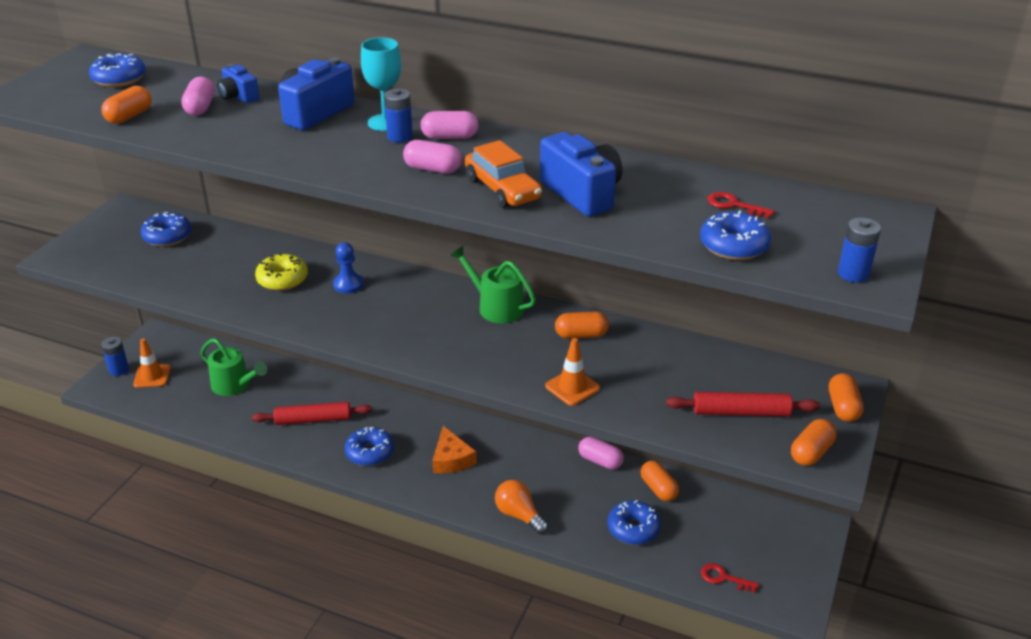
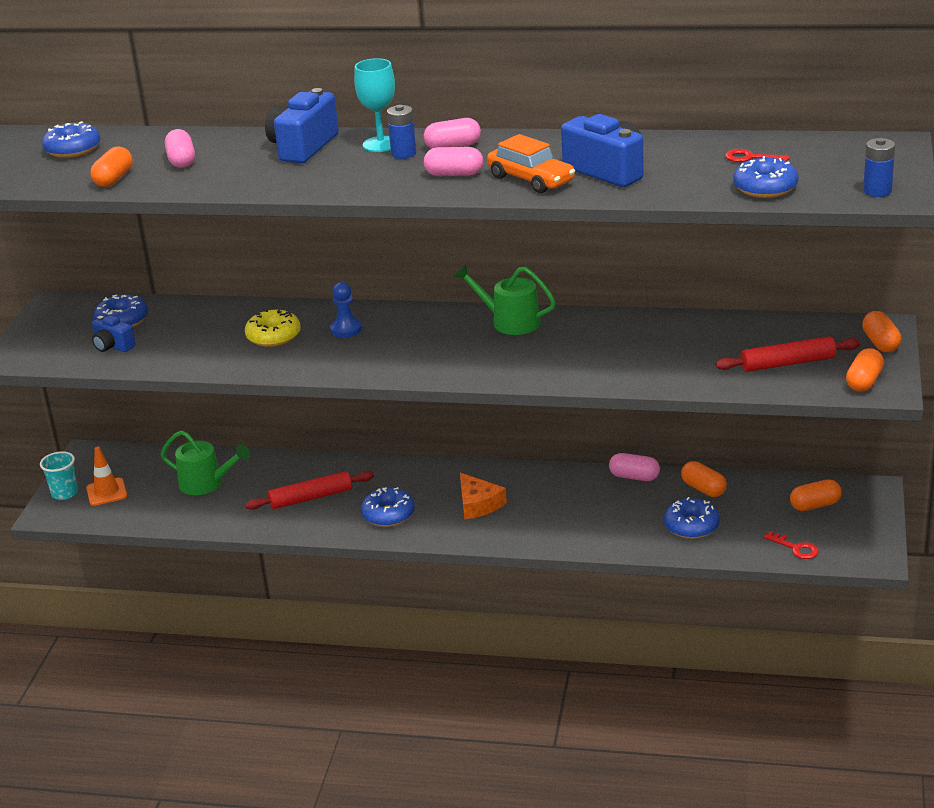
camera: 10 degrees left, 5 degrees down
(119, 370) = (64, 493): blue battery -> turquoise cup
(239, 96) = (213, 145): blue camera -> blue camera (113, 346)
(519, 515) = (571, 537): orange light bulb -> none
(572, 387) = (619, 372): orange traffic cone -> none
(581, 335) = (607, 330): orange capsule -> orange capsule (815, 505)
(723, 578) = (796, 548): red key -> red key turned 150 degrees counterclockwise

